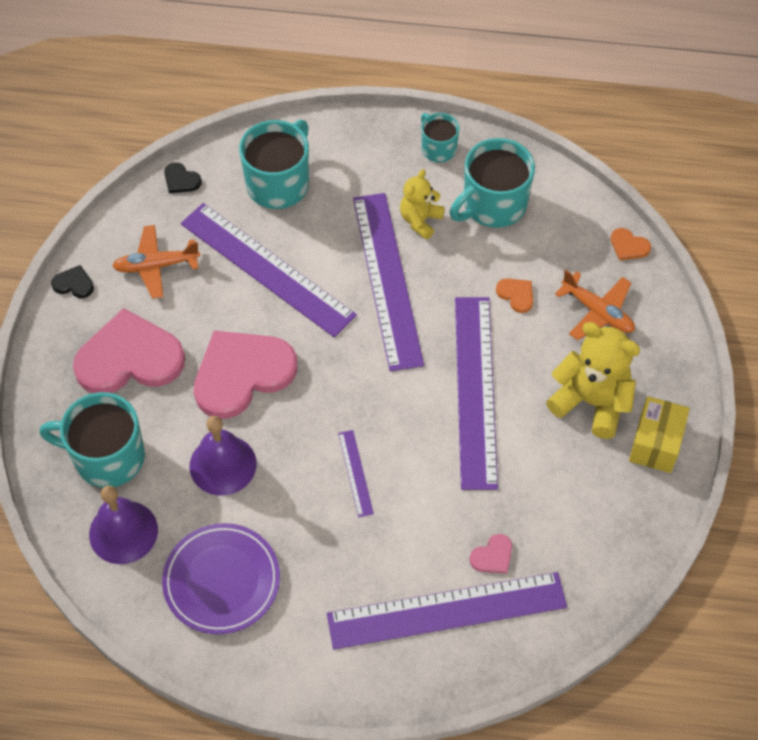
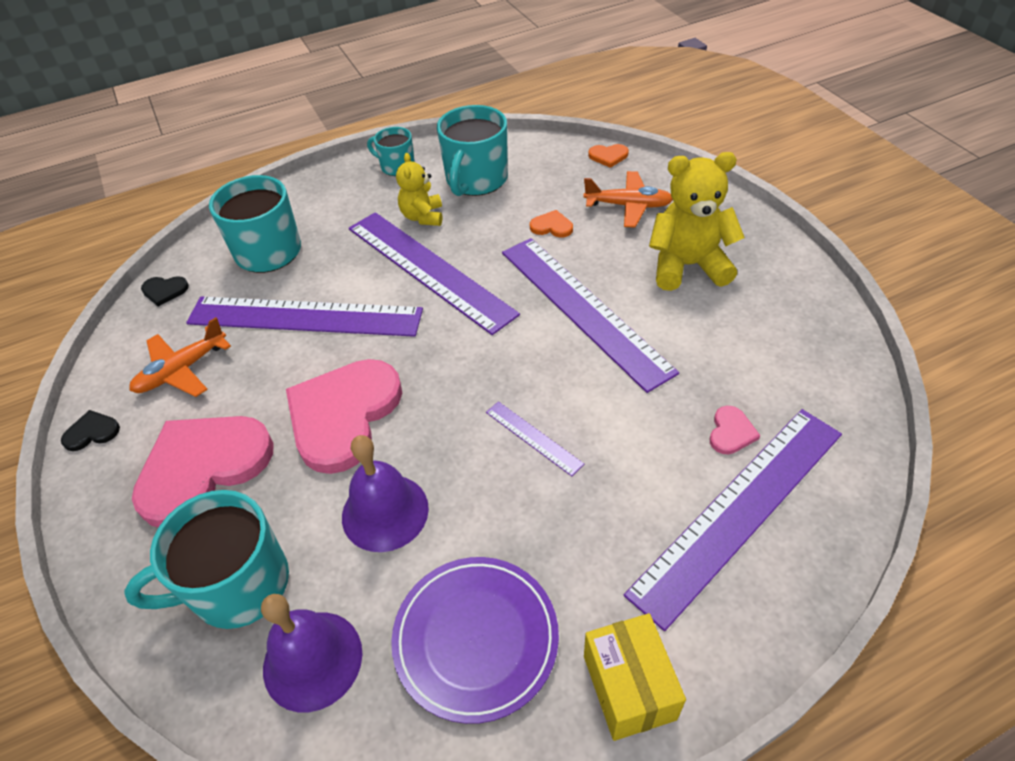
camera: 30 degrees left, 10 degrees down
(655, 444) = (769, 267): yellow box -> yellow box (629, 687)

